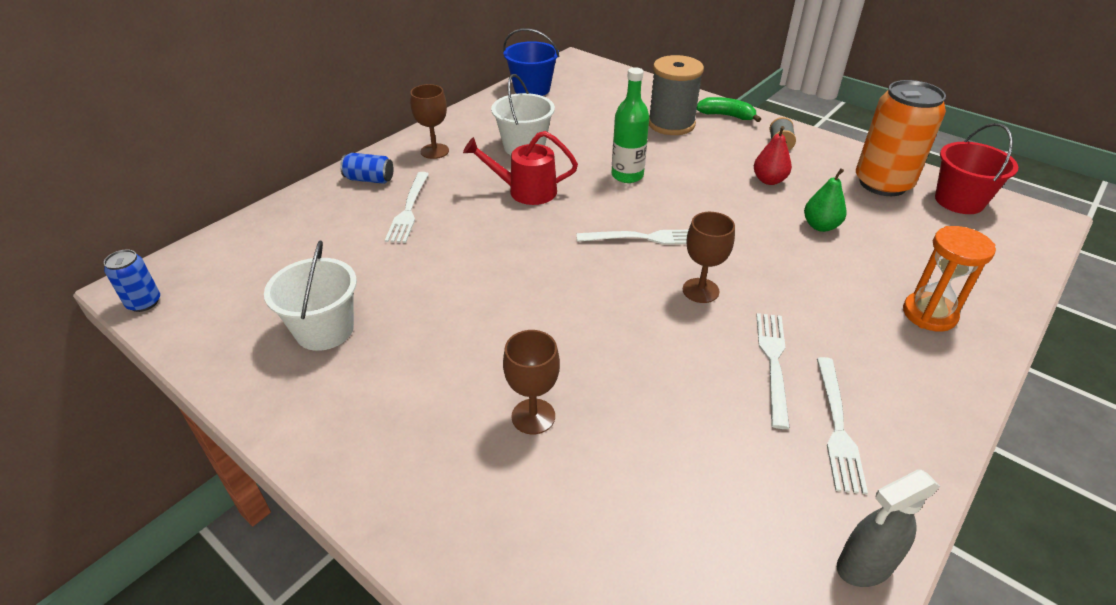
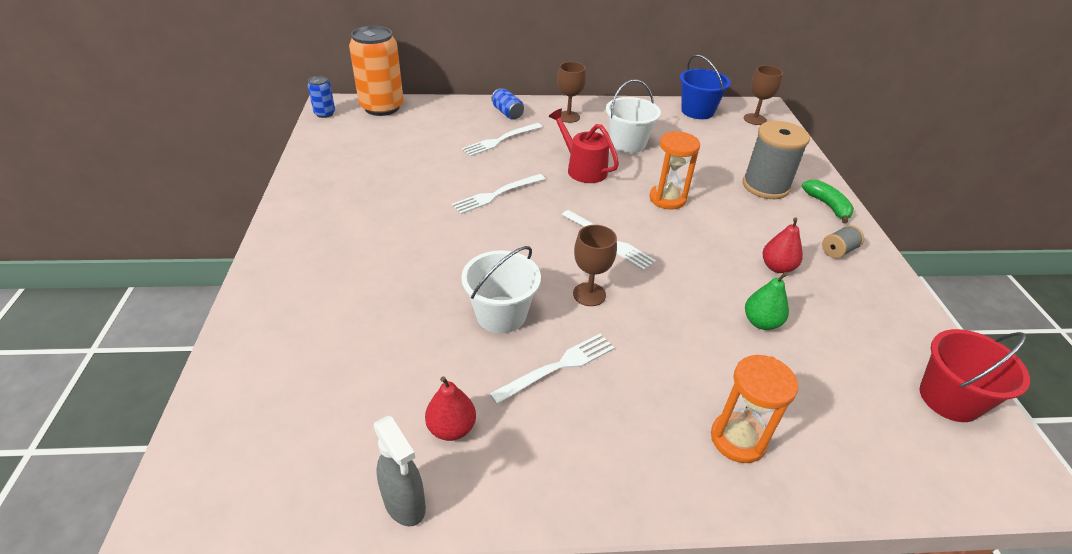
camera: 45 degrees right, 0 degrees up
(324, 330) = (368, 173): white bucket -> white bucket (501, 314)
(533, 416) = (384, 281): brown goblet -> brown goblet (754, 119)
(627, 175) = (667, 199): green bottle -> orange hourglass
(792, 478) = (451, 428): none -> red pear
(837, 427) = (529, 432): white fork -> white fork (496, 194)
(864, 566) = (405, 504): grey spray bottle -> grey spray bottle turned 150 degrees counterclockwise
(882, 183) = (887, 335): orange can -> orange can (382, 107)

